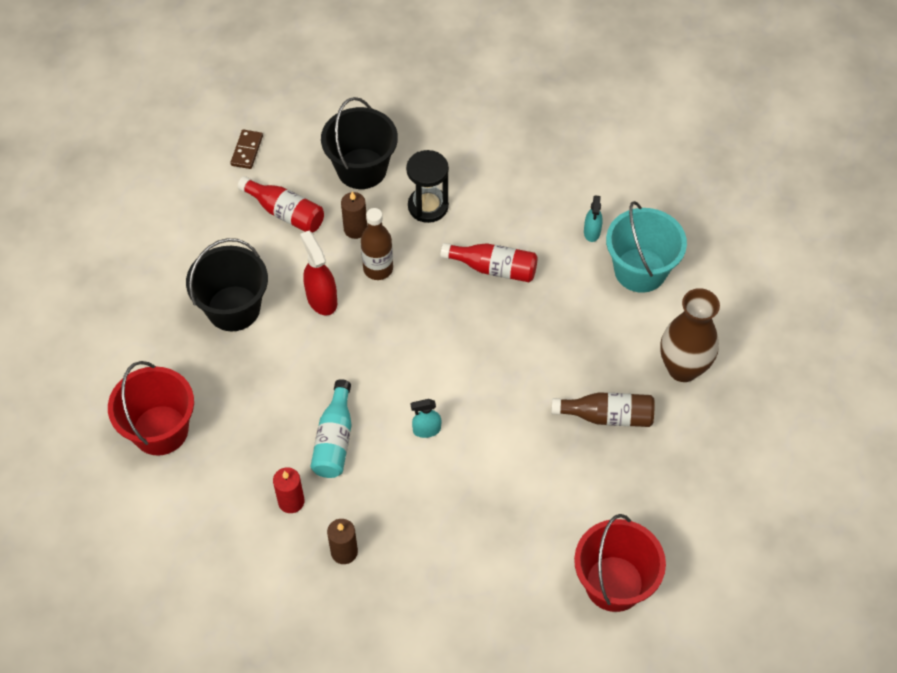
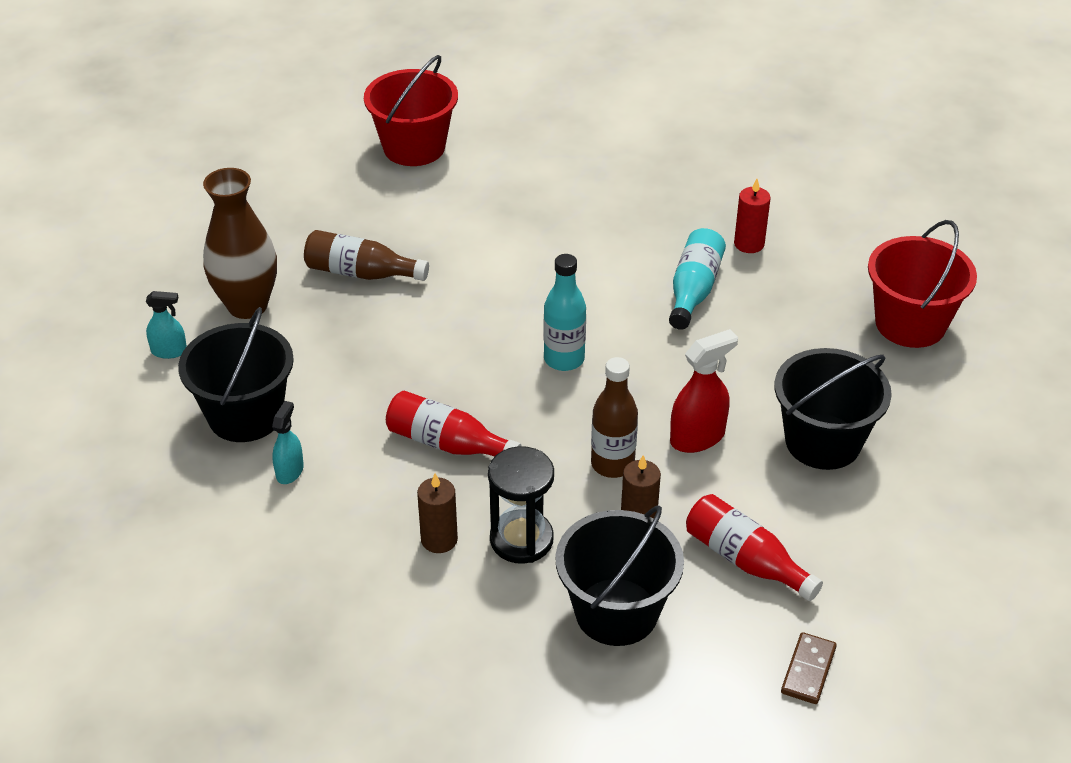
camera: 170 degrees left, 15 degrees down
(321, 299) = (697, 437): red spray bottle -> red spray bottle turned 105 degrees counterclockwise
(344, 552) = (692, 199): brown candle -> brown candle (439, 539)
(426, 430) = (581, 286): turquoise spray bottle -> turquoise spray bottle (169, 351)
(427, 353) = (564, 359): none -> turquoise bottle
(640, 270) = (245, 415): turquoise bucket -> black bucket

